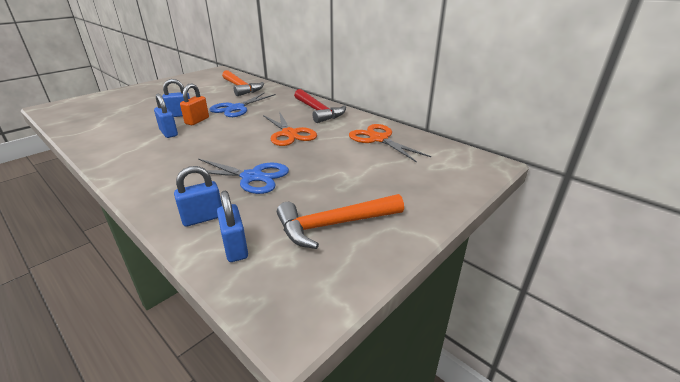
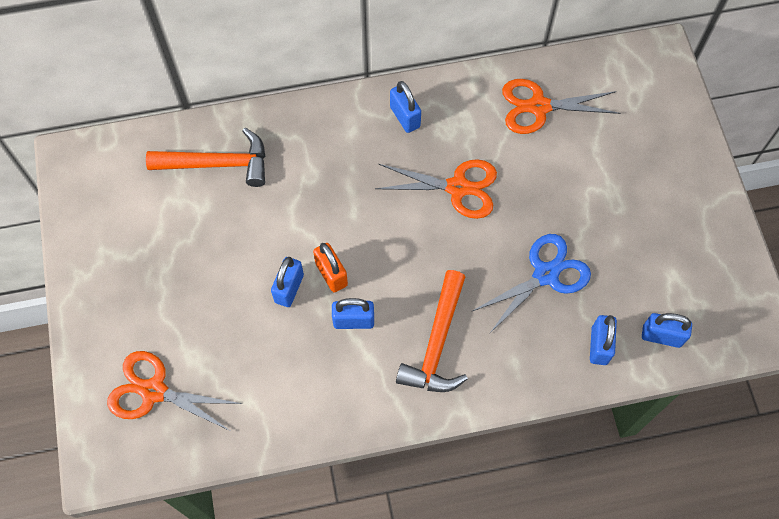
camera: 55 degrees left, 35 degrees up
(99, 106) = (154, 391): none -> orange scissors
(236, 108) = (315, 208): blue scissors -> none
(318, 111) = (405, 117): red hammer -> blue padlock
(334, 225) = (675, 248): orange hammer -> orange hammer (437, 343)

